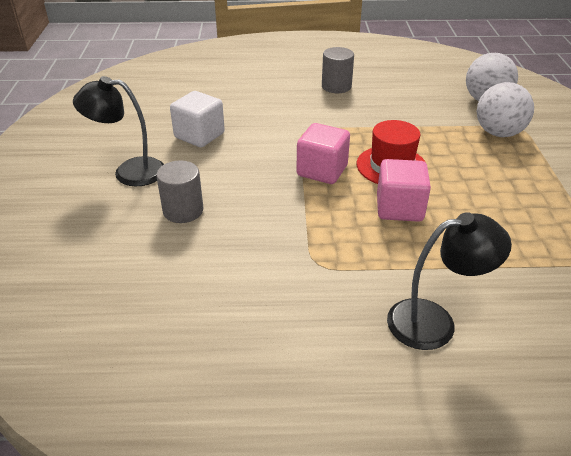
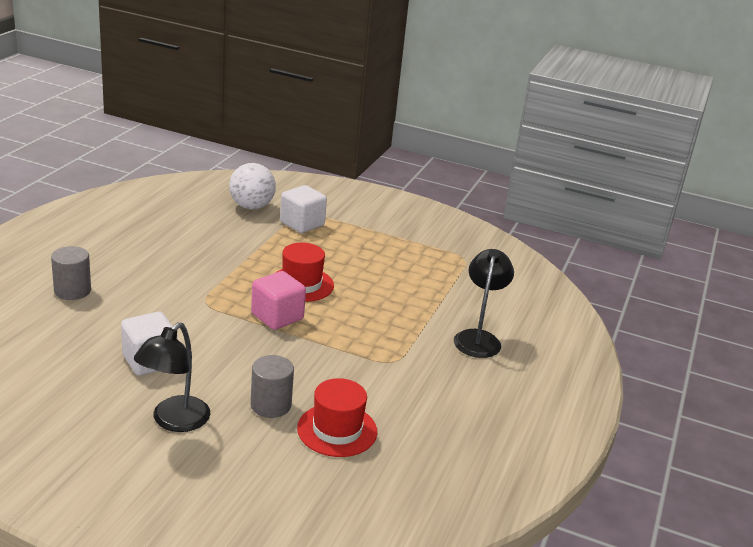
camera: 70 degrees left, 10 degrees down
(171, 261) = (337, 430): none -> red hat
(336, 86) = (145, 258): grey cylinder -> grey cylinder (72, 291)
(399, 208) = (357, 303): pink cube -> none
(498, 133) = (302, 224): white ball -> white cube

